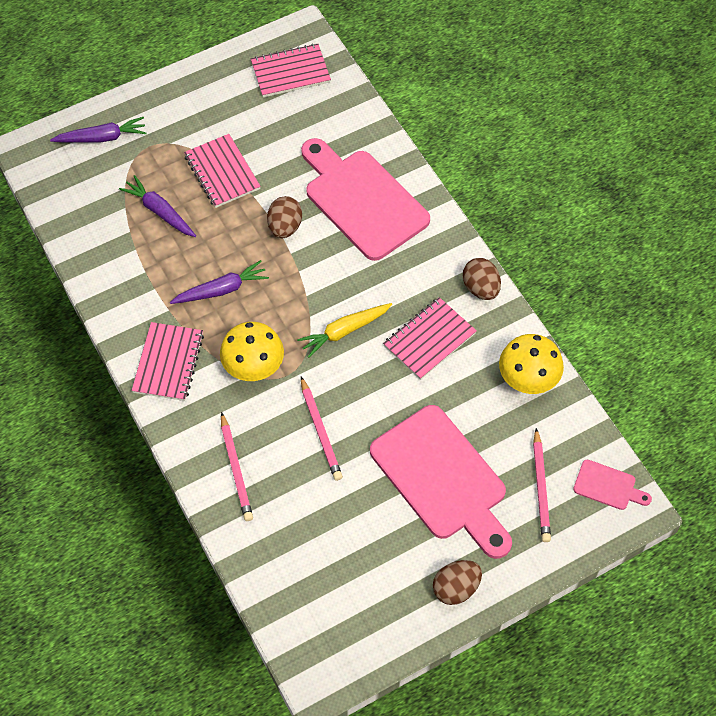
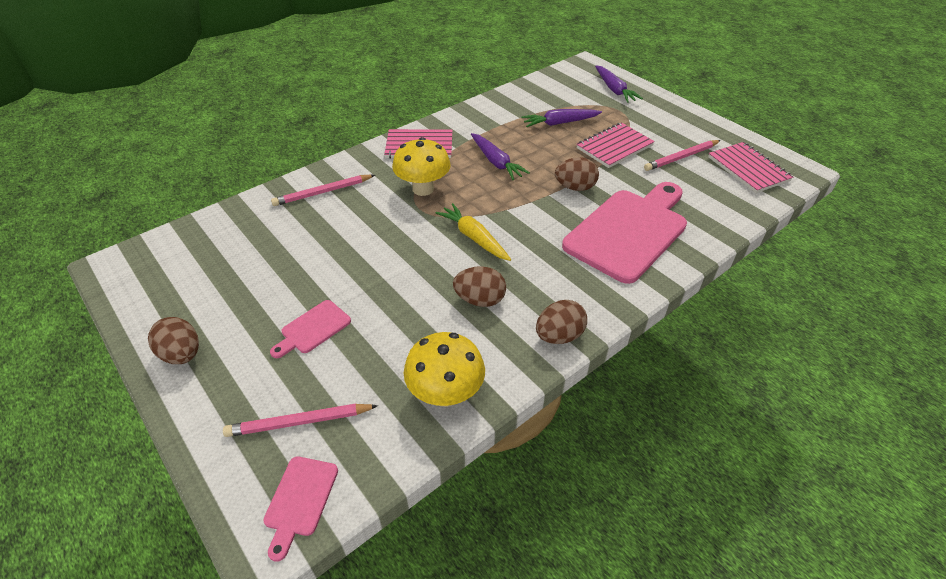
camera: 80 degrees right, 15 degrees down
(160, 211) = (559, 123): purple carrot -> purple carrot turned 135 degrees counterclockwise
(320, 431) = (363, 236): pink pencil -> pink pencil (681, 157)
(429, 340) = (480, 300): pink notebook -> brown egg
(442, 478) = (313, 329): pink cutting board -> pink cutting board, size x0.44

